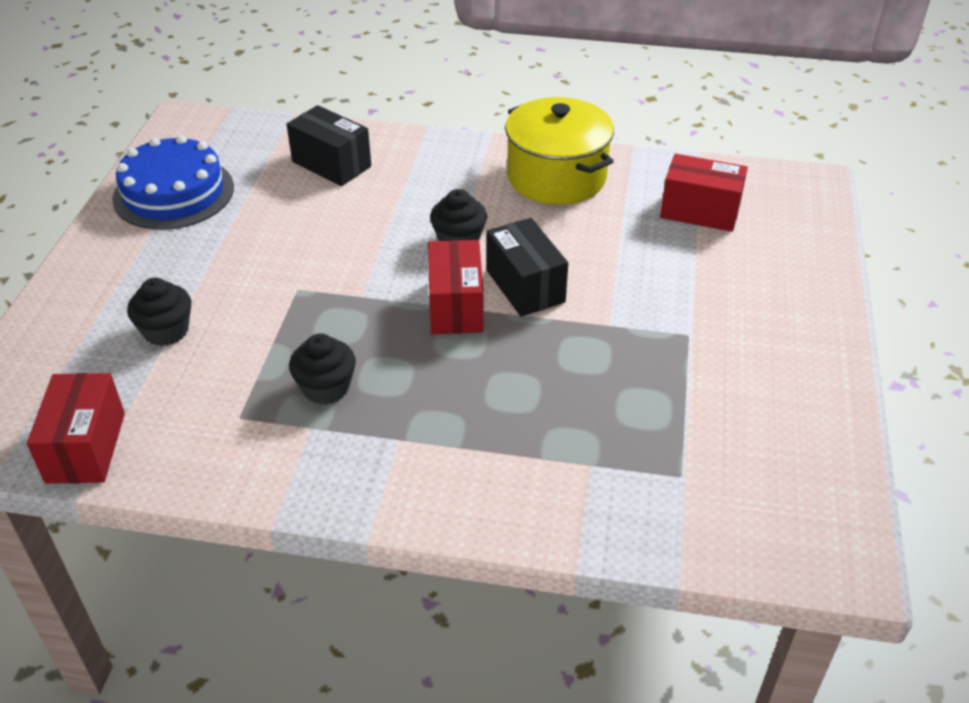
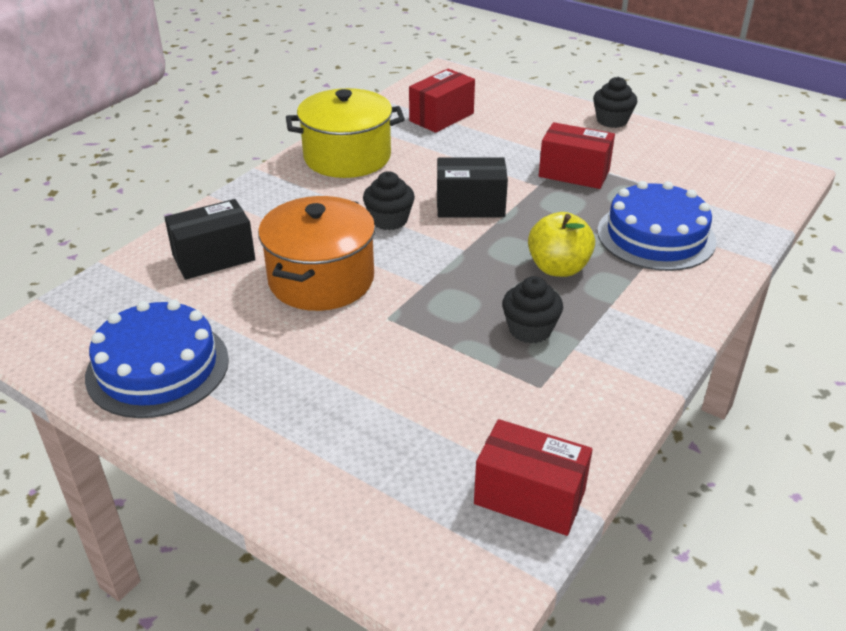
camera: 65 degrees left, 5 degrees down
(166, 331) = (389, 412): black cupcake -> black cupcake (612, 120)
(334, 232) = (321, 279): none -> orange pot
(447, 382) = (558, 268): none -> yellow apple
(456, 306) = (471, 242): red box -> red box (574, 173)
(567, 449) = (656, 236): none -> blue cake

